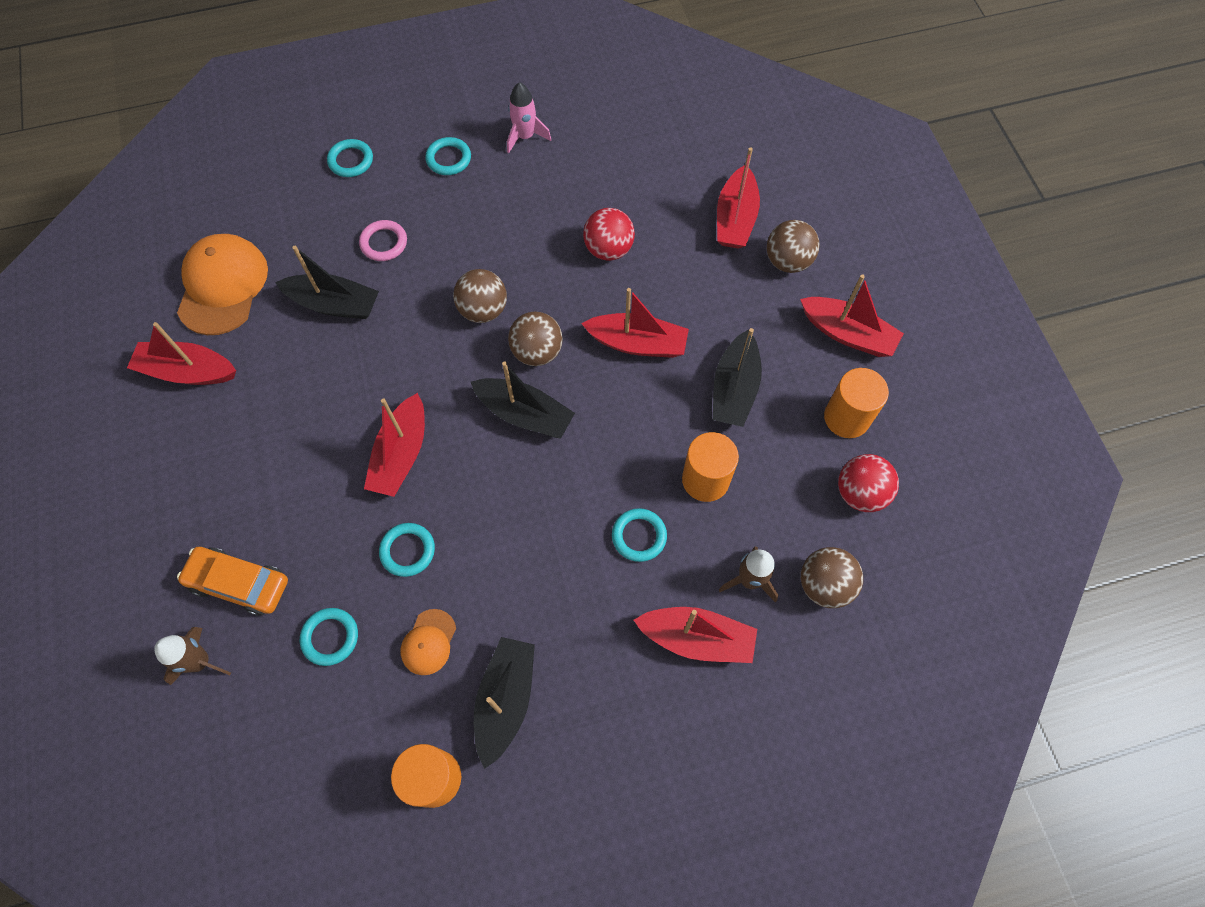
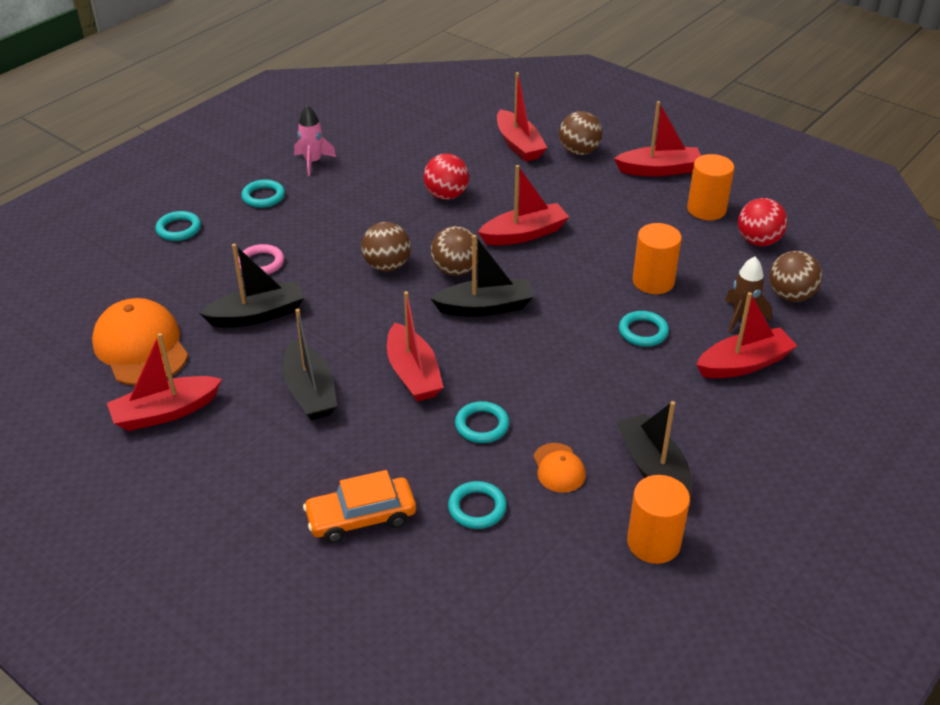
camera: 35 degrees left, 25 degrees down
(200, 661) = (381, 584): brown rocket -> none
(734, 389) = (618, 227): black boat -> black boat (310, 391)

